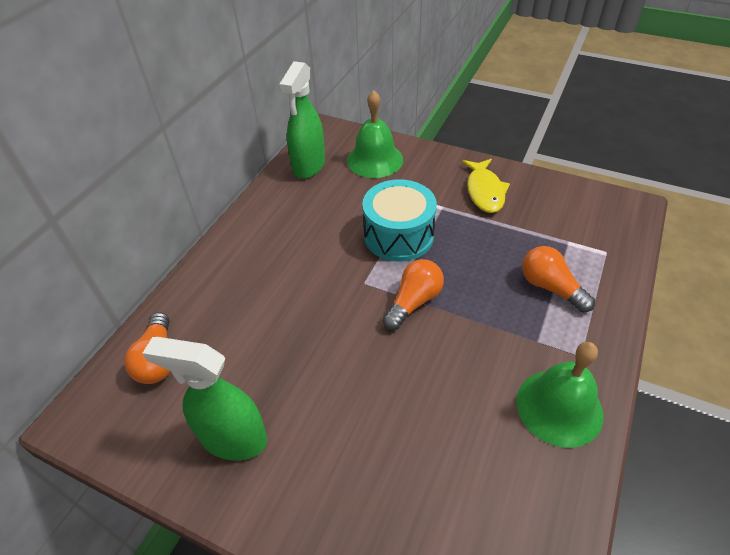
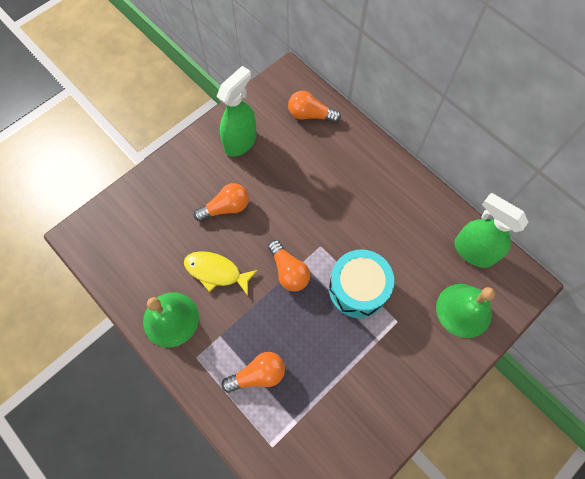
camera: 110 degrees right, 20 degrees up
(360, 410) = (226, 208): none -> orange light bulb
(484, 191) = (384, 386): yellow fish -> yellow fish (216, 272)

